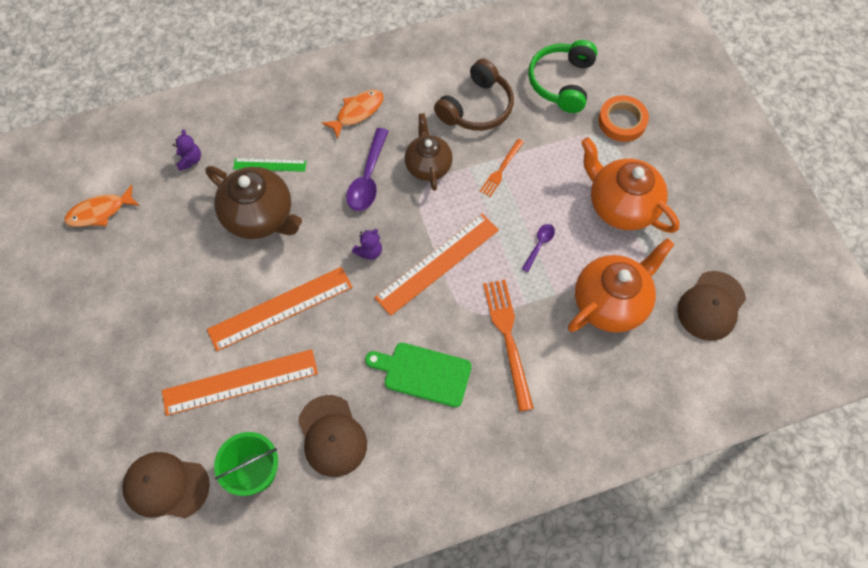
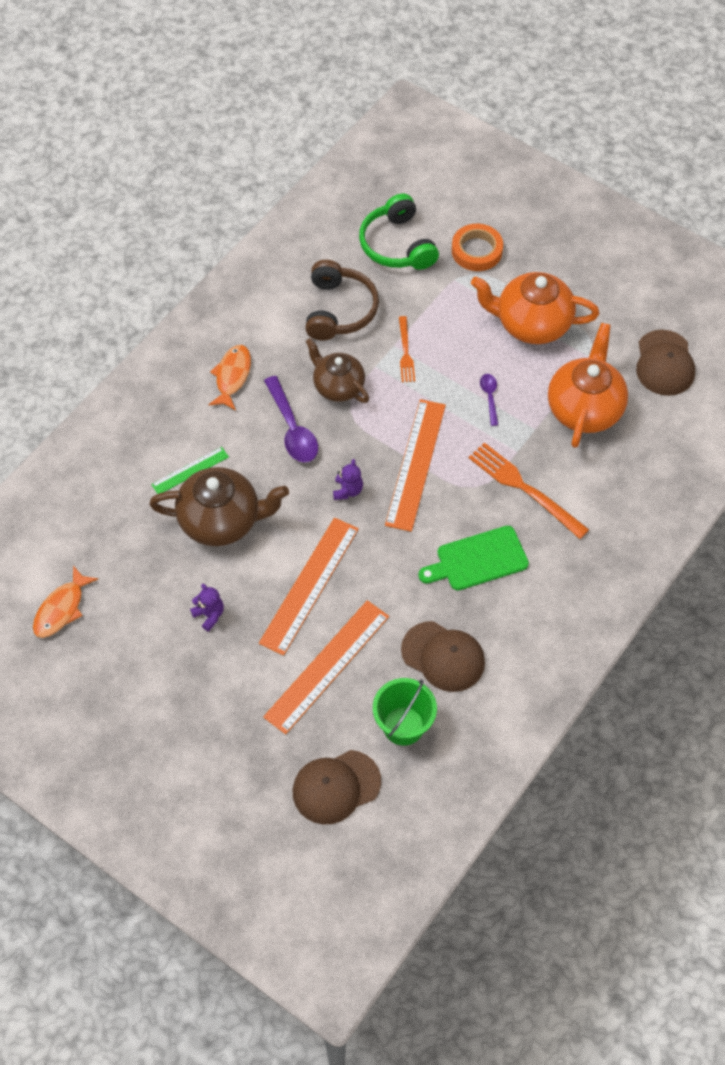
camera: 35 degrees left, 5 degrees down
(190, 160) = (108, 511): purple teddy bear -> purple teddy bear (209, 615)

